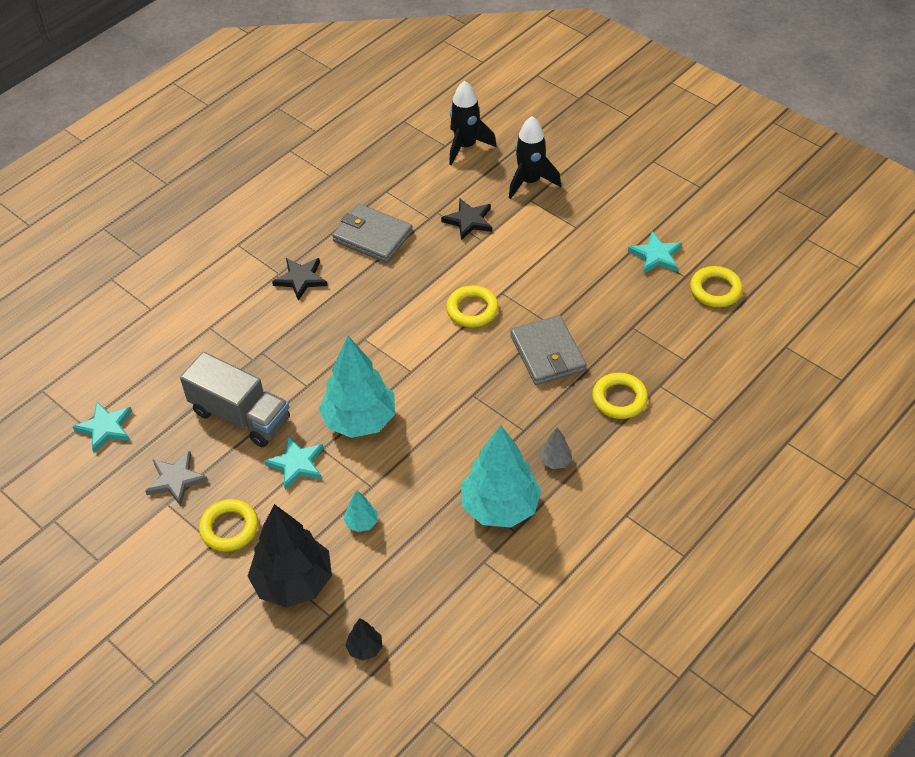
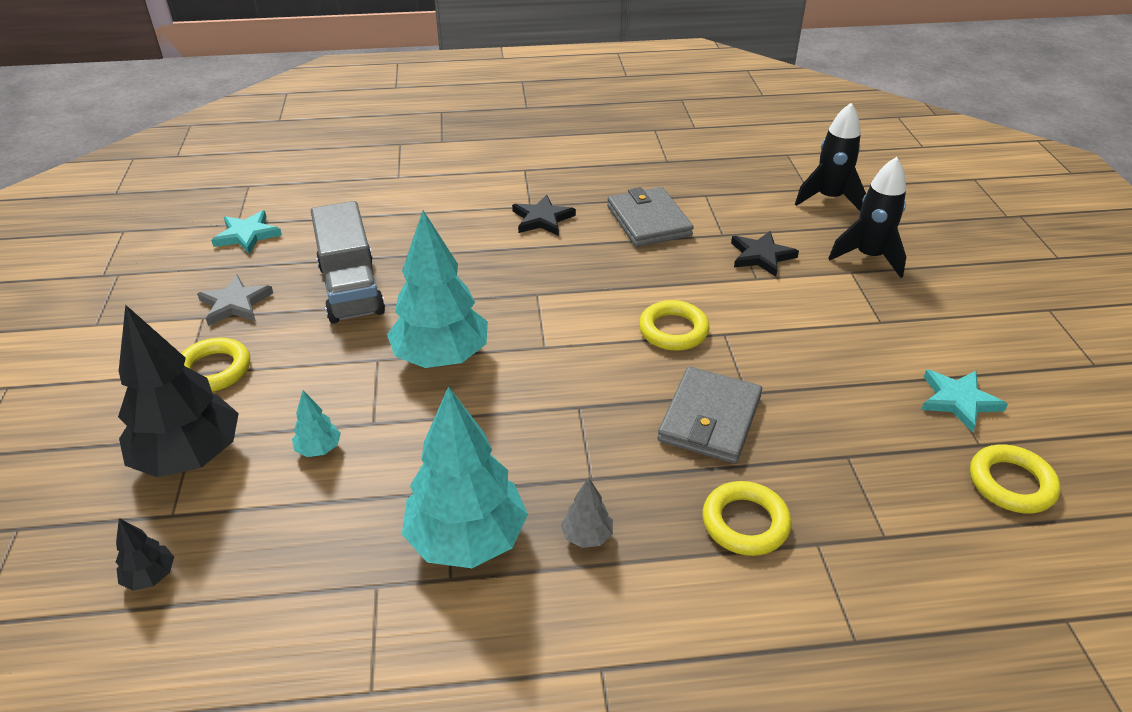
camera: 40 degrees right, 10 degrees down
(296, 464) = (339, 356): turquoise star -> none

